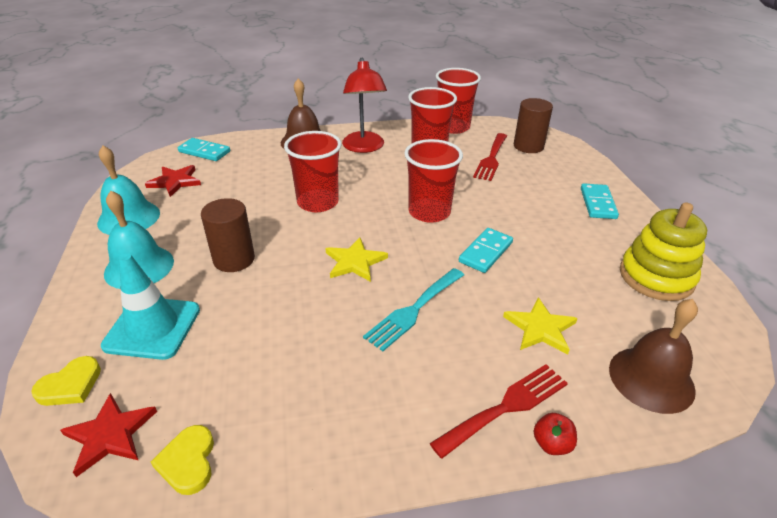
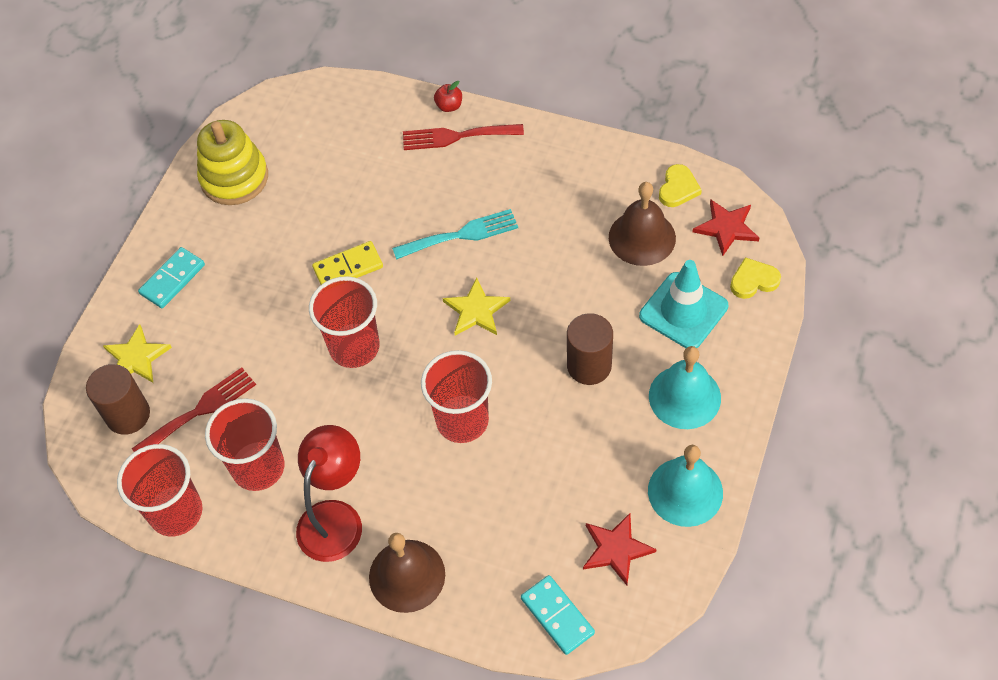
camera: 145 degrees left, 20 degrees up
(486, 252) = (348, 267): turquoise domino -> yellow domino
(540, 328) = (378, 177): yellow star -> yellow star (136, 358)
(651, 379) = (343, 112): brown bell -> brown bell (642, 237)

